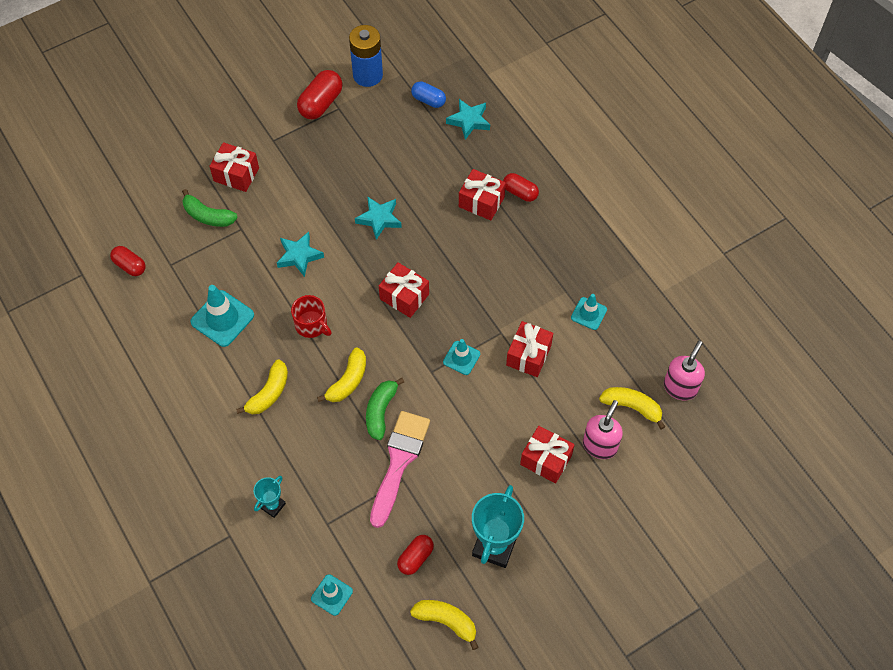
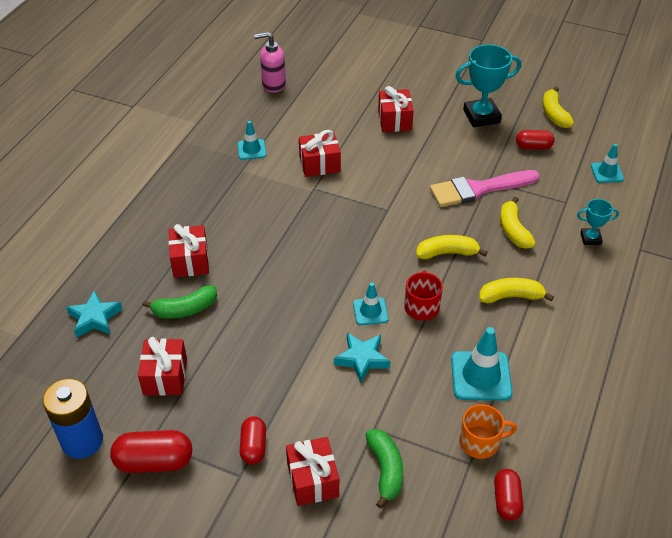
camera: 125 degrees left, 15 degrees down
(178, 281) = (480, 442): none -> orange mug
(379, 219) = (269, 322): turquoise star -> none
(381, 411) = (451, 220): green banana -> green banana (185, 309)
(404, 296) = (335, 261): red gift -> red gift (165, 376)
(428, 100) = (86, 365): blue capsule -> none
(461, 358) = (358, 198): turquoise traffic cone -> turquoise traffic cone (370, 311)
(520, 192) = (159, 241): red capsule -> red capsule (253, 446)
(600, 445) = (357, 101): pink soap dispenser -> none
(632, 407) = (311, 99): yellow banana -> yellow banana (513, 230)

